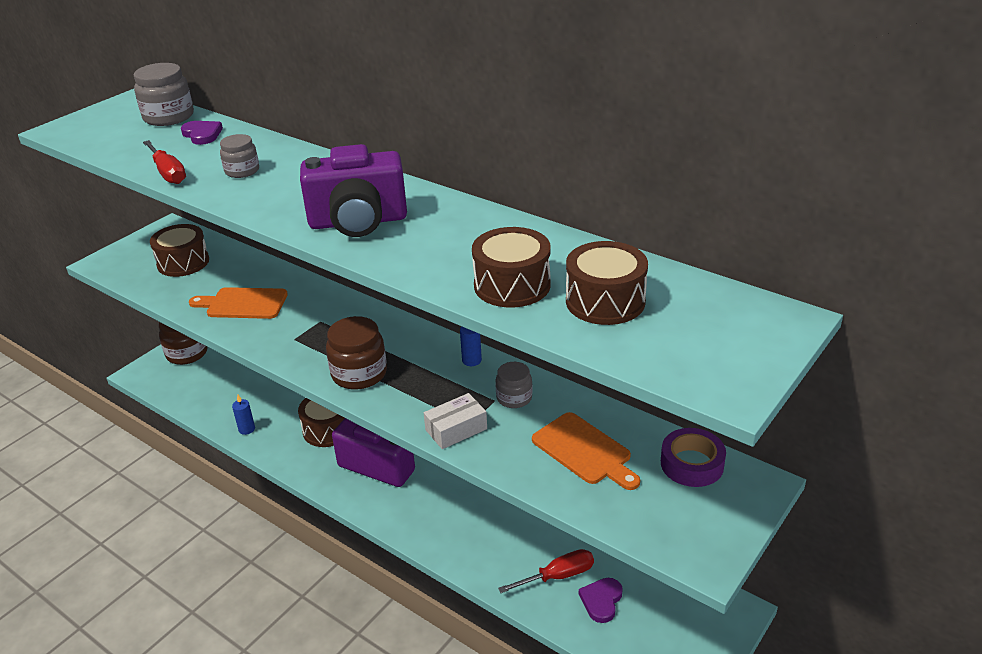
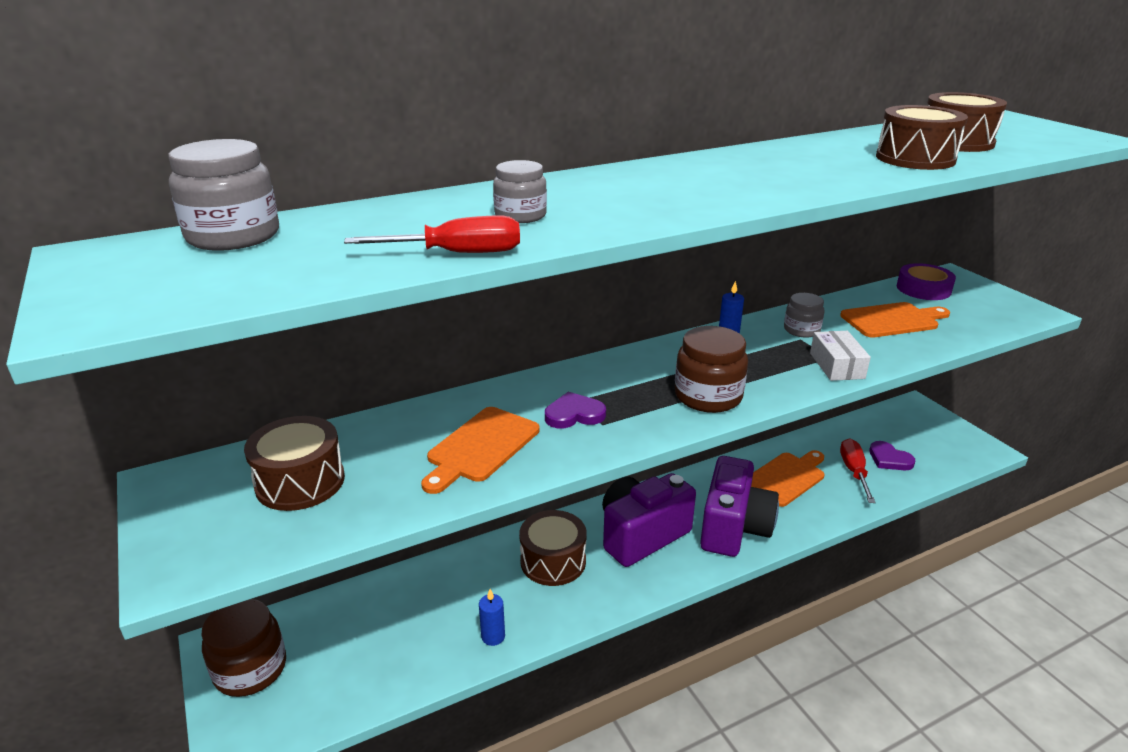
camera: 65 degrees left, 5 degrees down
(202, 134) = (351, 224): purple heart -> purple heart (574, 414)
(358, 222) = (736, 185): purple camera -> purple camera (733, 528)
(514, 529) = (786, 477): none -> orange cutting board

